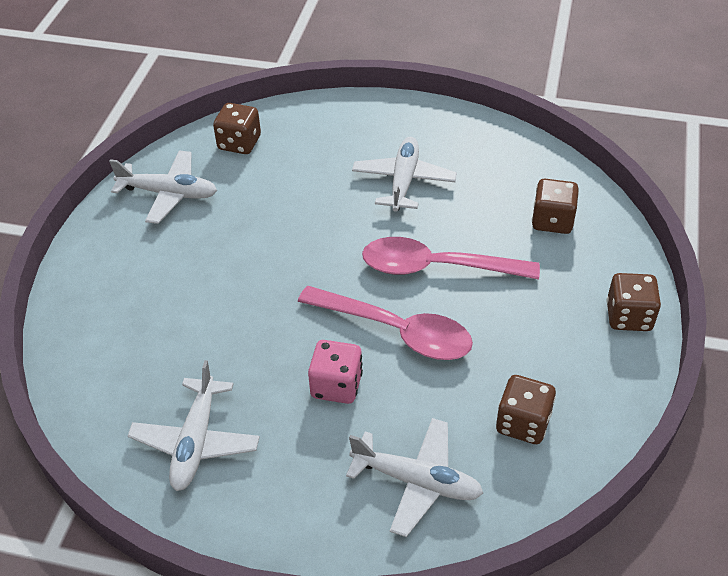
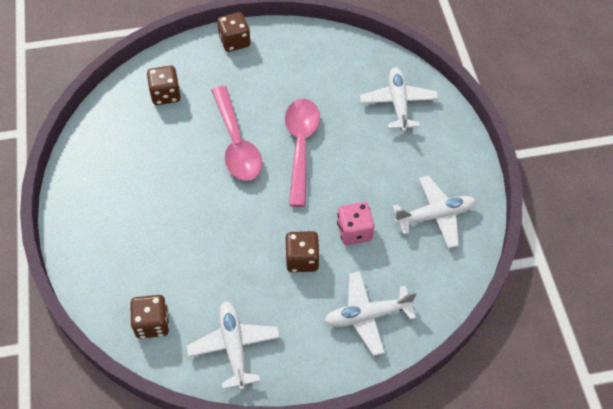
camera: 115 degrees left, 10 degrees up
(336, 385) = (357, 162): pink dice -> pink dice (354, 231)
(403, 181) = (157, 190): white plane -> white plane (367, 316)
(523, 423) = (336, 69): brown dice -> brown dice (302, 259)

